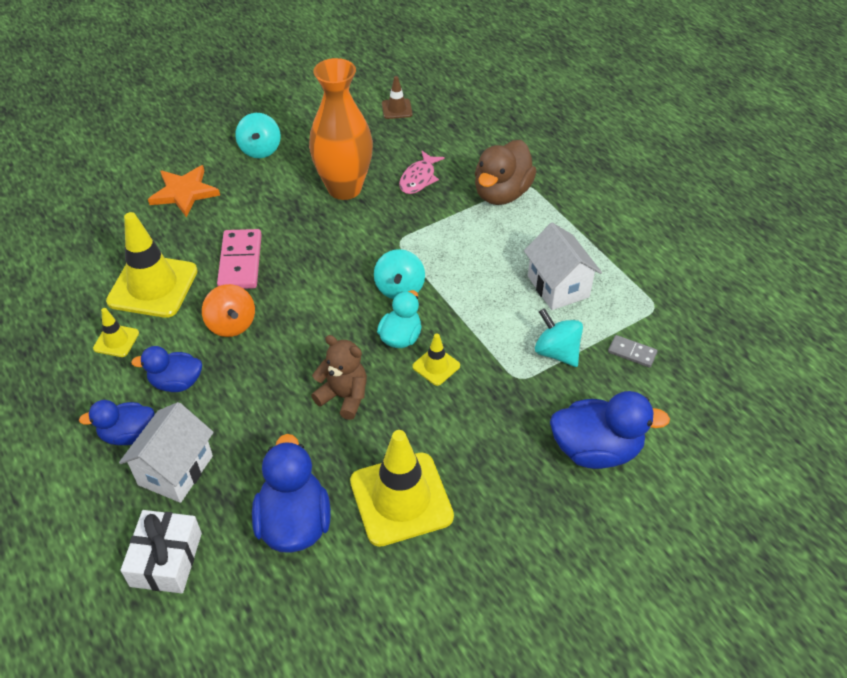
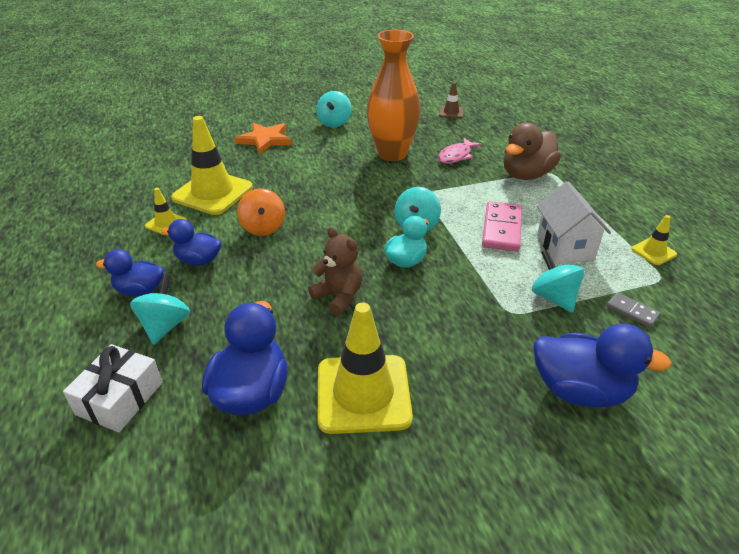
camera: 15 degrees right, 10 degrees down
(175, 470) = (165, 326): white house -> turquoise spinning top
(240, 262) = (289, 188): pink domino -> pink domino (501, 229)
(436, 366) = (432, 288): yellow traffic cone -> yellow traffic cone (653, 252)

